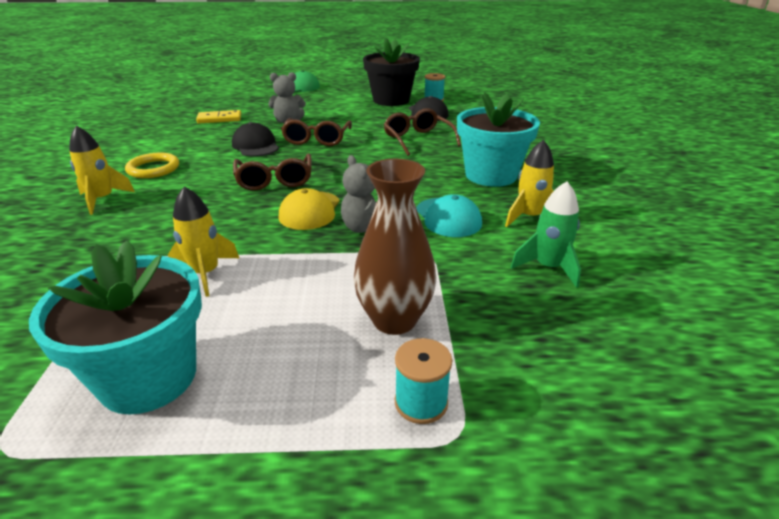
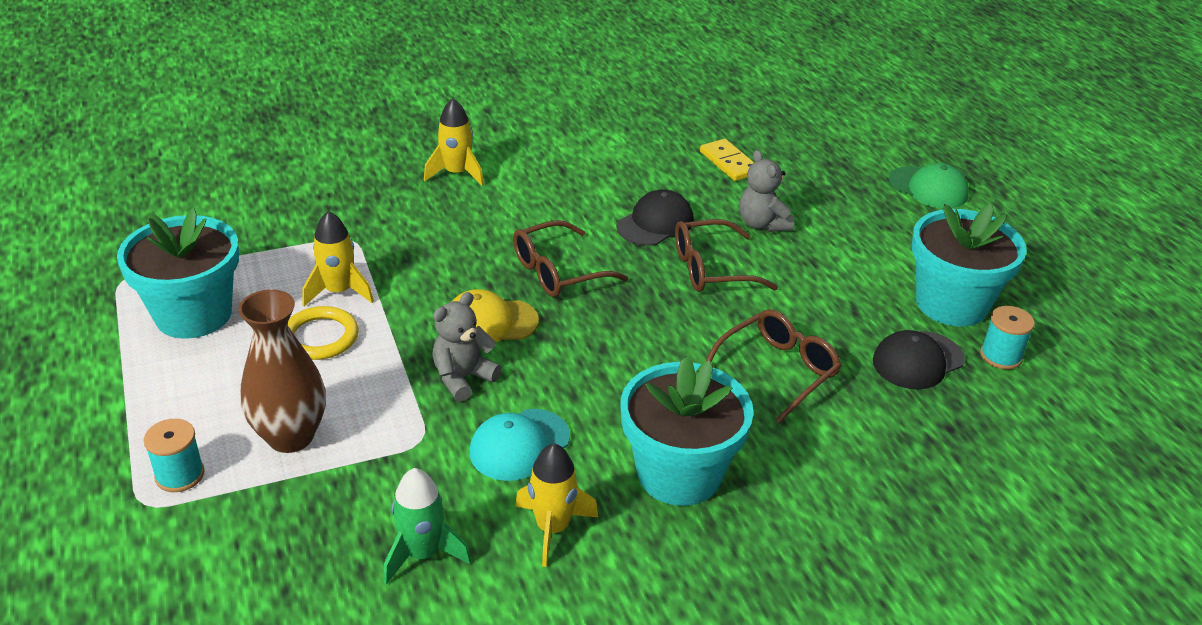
camera: 70 degrees right, 5 degrees up
(153, 169) = (544, 174): yellow ring -> yellow ring (320, 337)
(391, 100) = (951, 304): black flower pot -> turquoise flower pot

